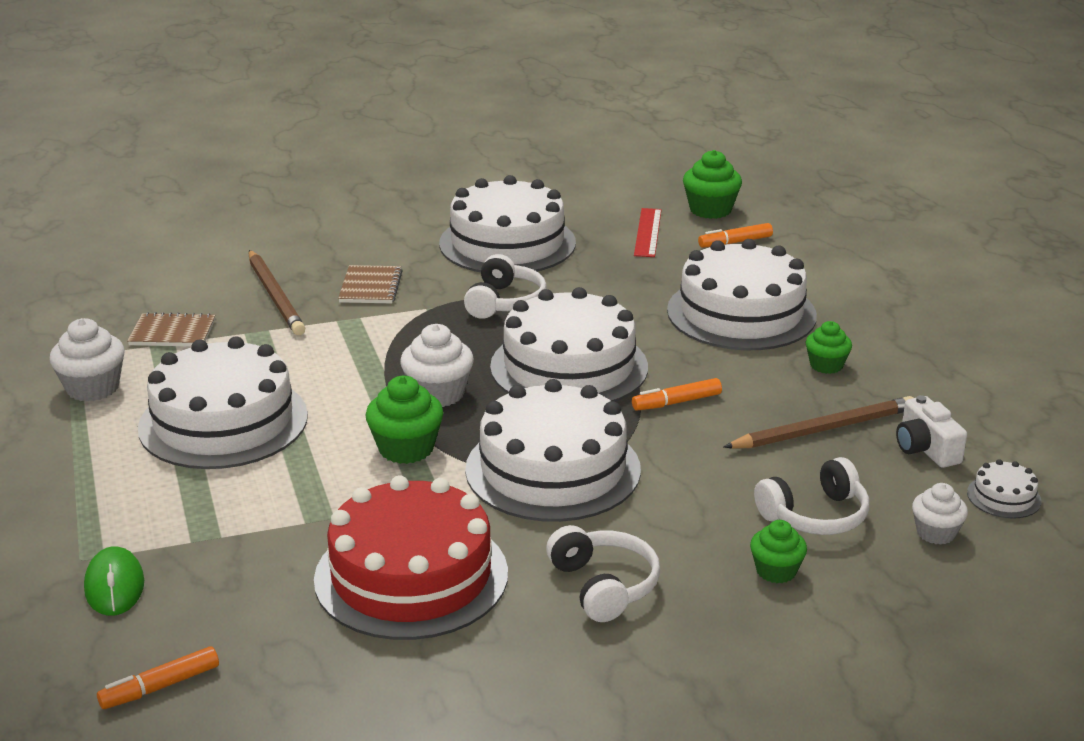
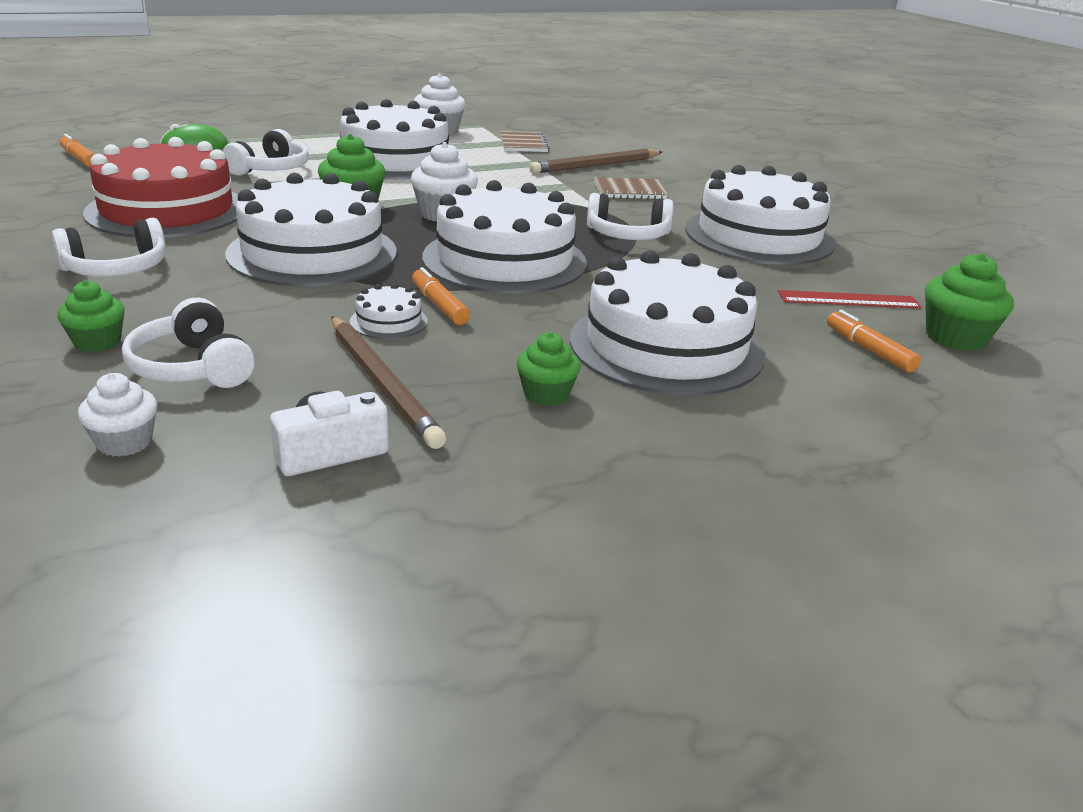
camera: 80 degrees right, 0 degrees up
(250, 512) = (271, 169): none -> white headphones
(1004, 497) = (191, 506): white cake -> white cake (389, 321)

